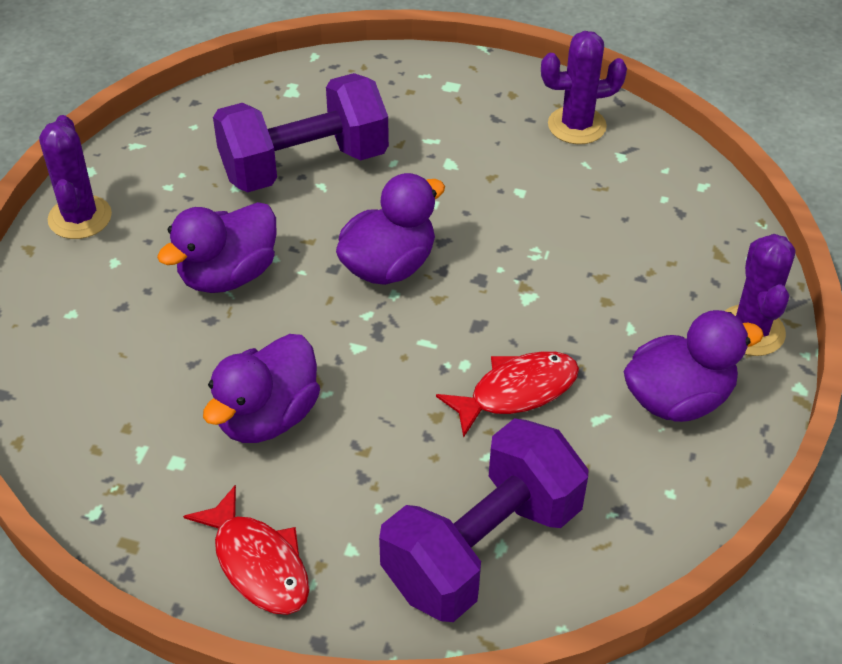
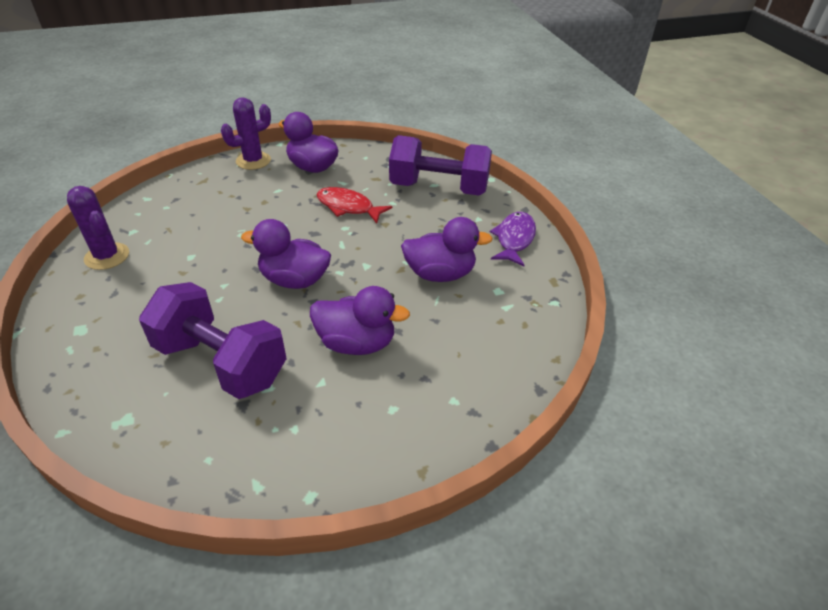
camera: 125 degrees left, 5 degrees down
(80, 217) = (367, 462): purple cactus -> none
(258, 563) = (514, 239): red fish -> purple fish

